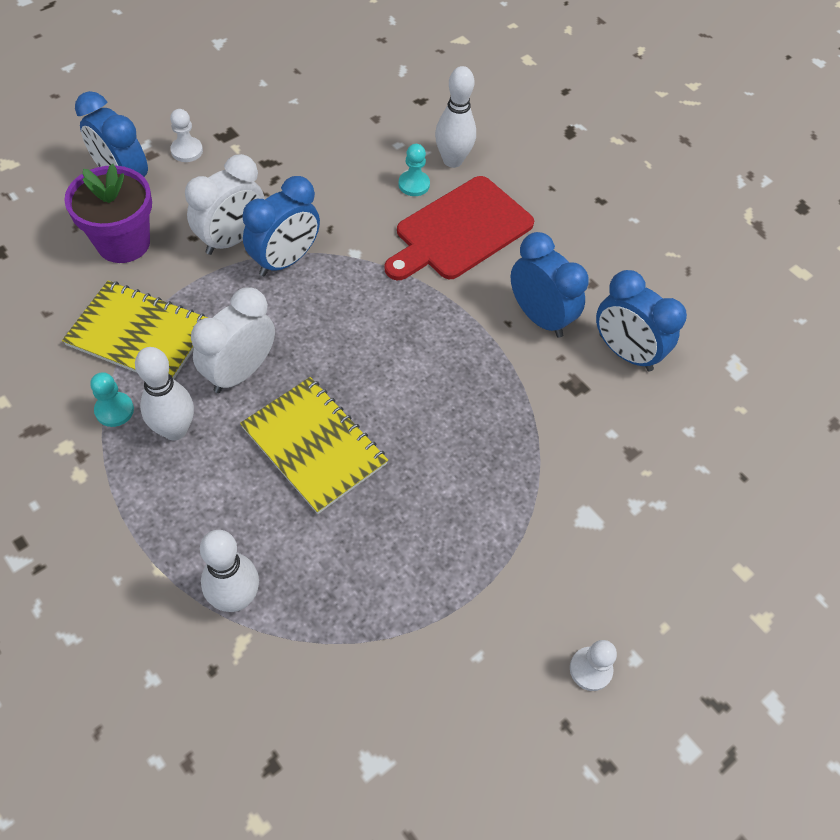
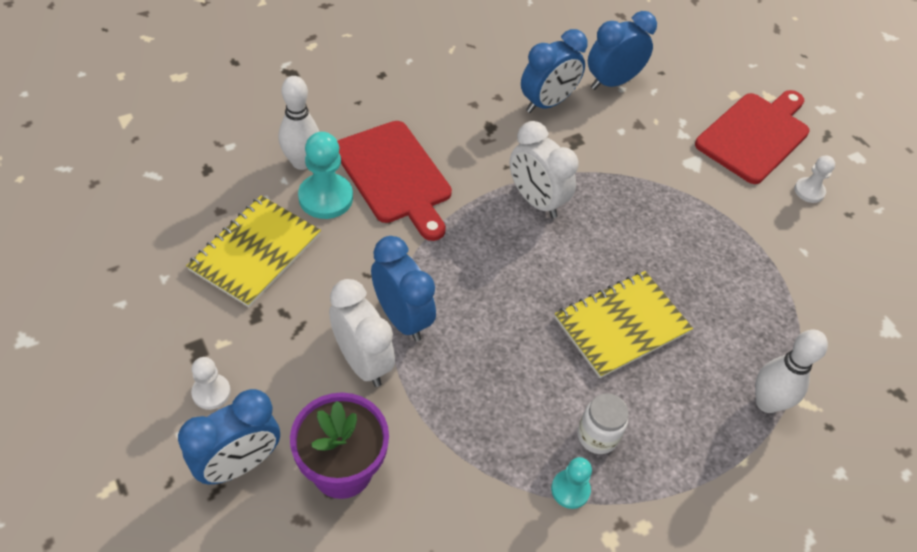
camera: 80 degrees left, 5 degrees down
(139, 335) = (477, 461): yellow notebook -> yellow notebook (255, 252)
(175, 430) = (597, 436): white bowling pin -> white jar
(240, 372) = (535, 373): white clock -> white clock (536, 201)
(414, 184) = (325, 198): turquoise pawn -> turquoise pawn, size x1.70
(539, 317) = (504, 145): blue clock -> blue clock (612, 82)
(672, 598) = (755, 135): none -> red cutting board

